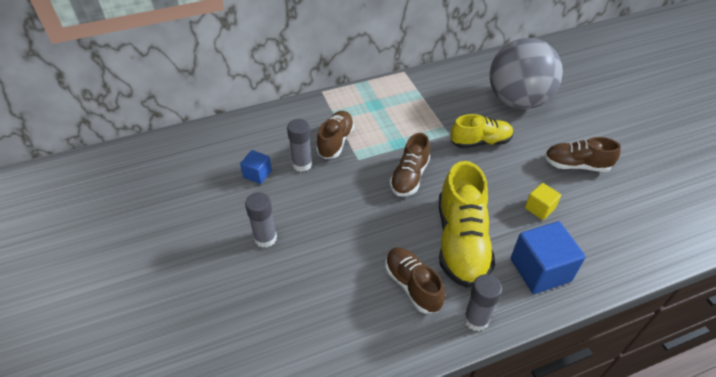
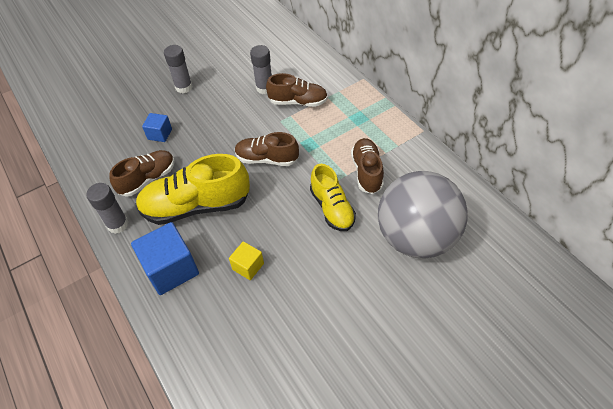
camera: 80 degrees right, 5 degrees up
(257, 174) = (247, 66): blue cube -> blue cube (160, 134)
(576, 165) = (321, 301): brown shoe -> brown shoe (367, 172)

